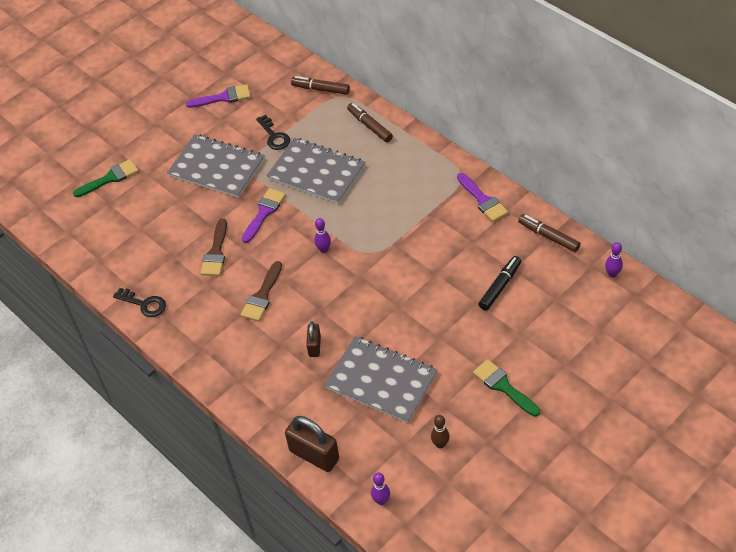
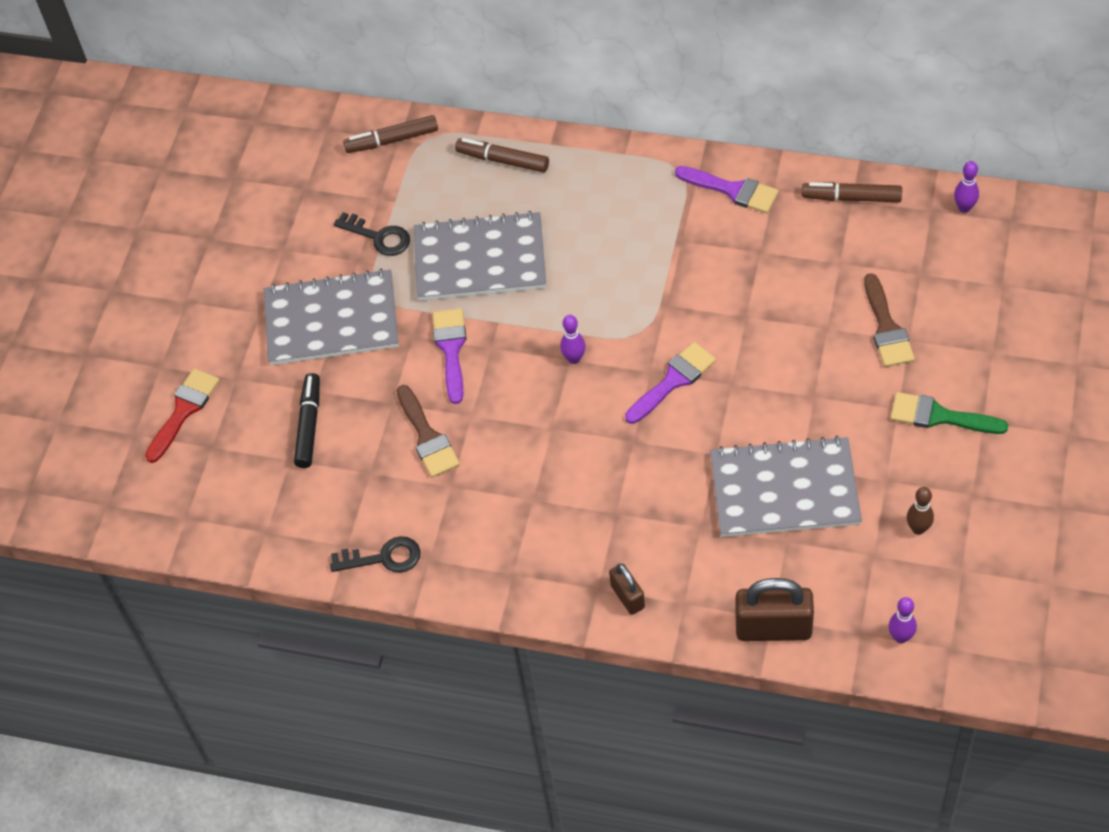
camera: 30 degrees left, 5 degrees up
(110, 178) = (184, 410): green brush -> red brush
(223, 97) = (258, 216): purple brush -> purple brush (673, 381)
(262, 296) = (540, 462): brown brush -> brown brush (886, 328)
(314, 346) = (663, 491): brown padlock -> brown padlock (627, 597)
(500, 286) = (840, 292): black marker -> black marker (309, 425)

